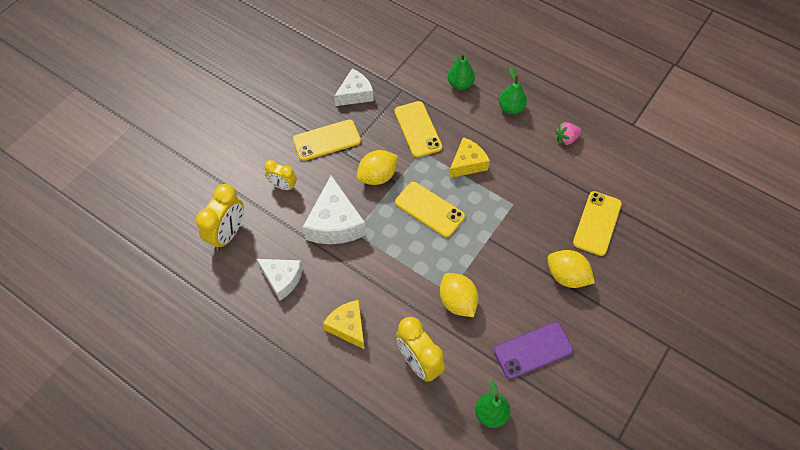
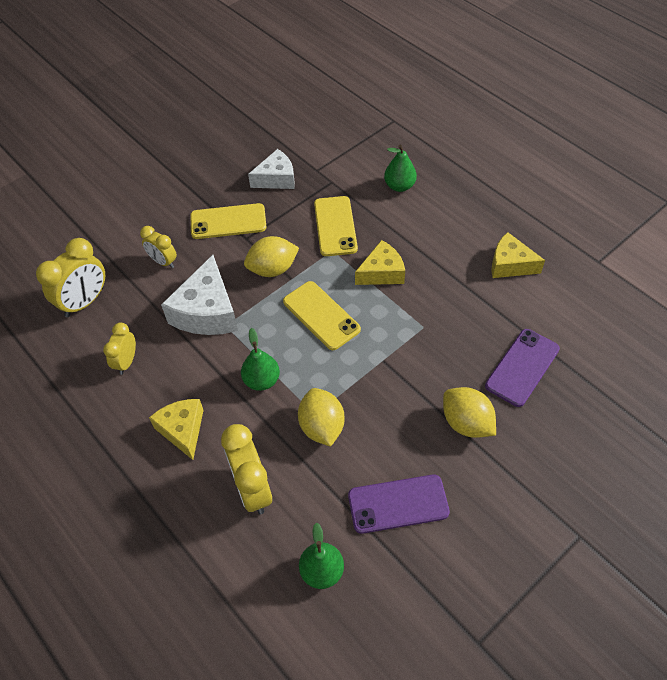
camera: 15 degrees right, 5 degrees down
(282, 279) = (126, 362): white cheese -> yellow clock
(511, 108) = (452, 220): green pear -> green pear (261, 380)
(566, 139) = (510, 264): pink strawberry -> yellow cheese
(597, 223) = (522, 367): yellow phone -> purple phone

